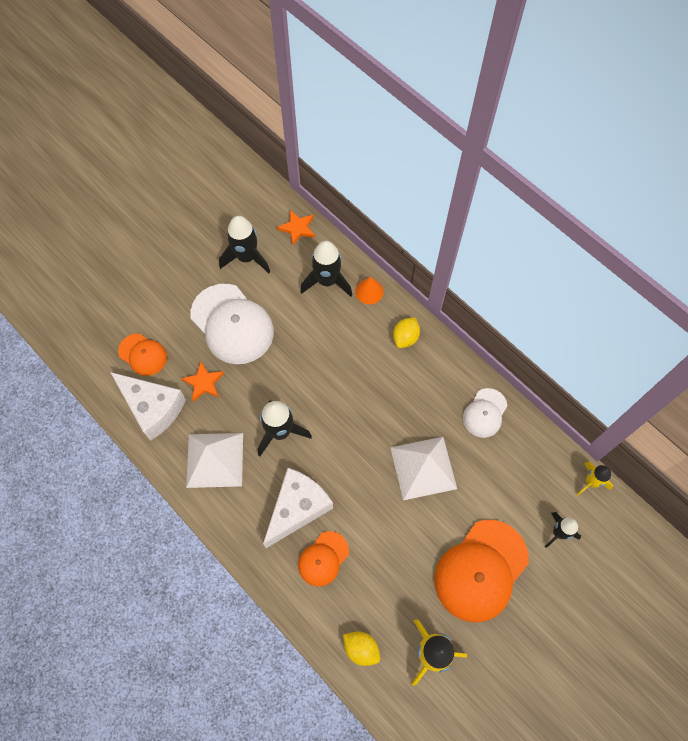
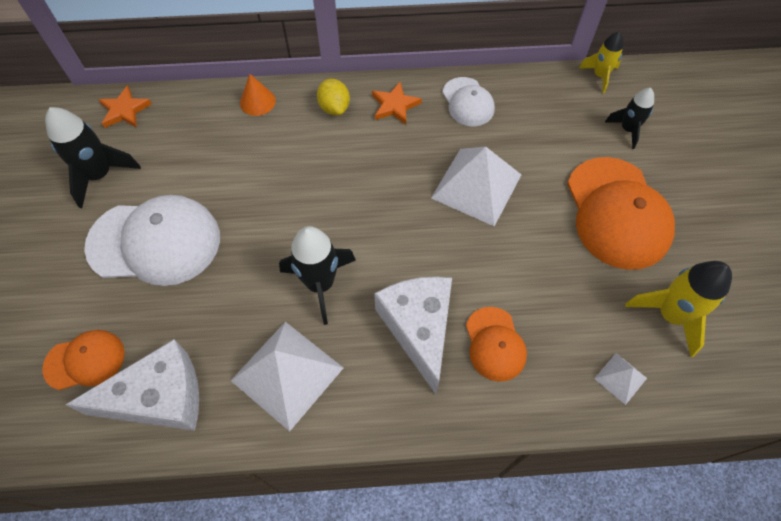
camera: 50 degrees left, 5 degrees down
(204, 383) = (188, 319): orange star -> orange star (395, 105)
(327, 281) = (208, 126): black rocket -> none
(361, 648) = (620, 378): yellow lemon -> white pyramid

